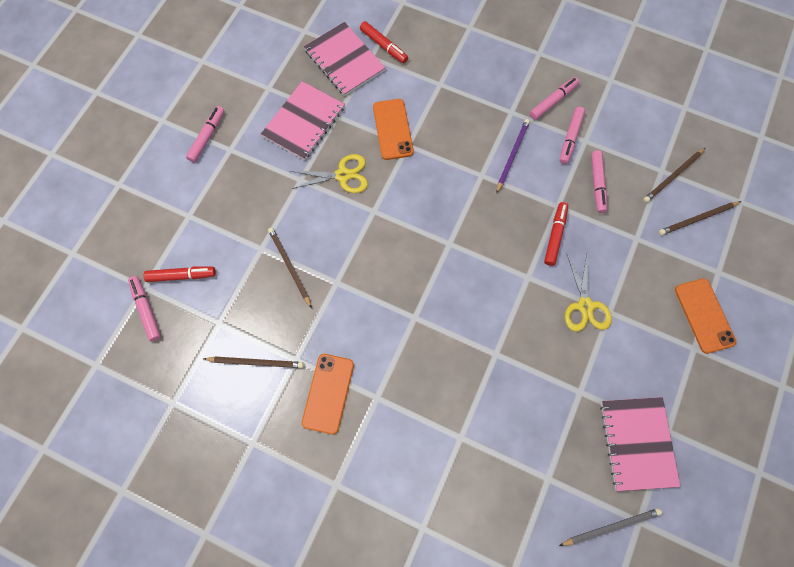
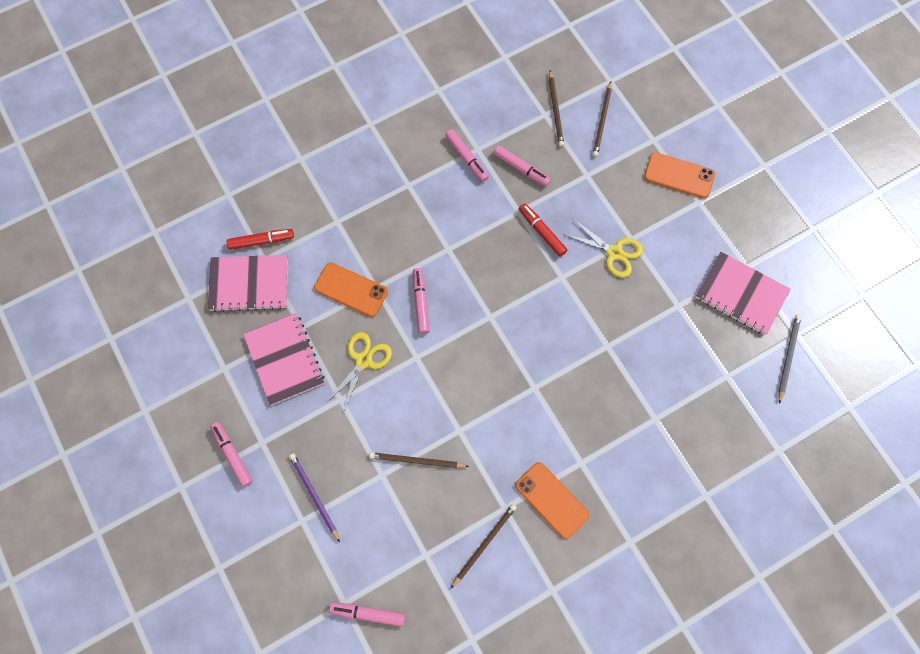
camera: 55 degrees left, 0 degrees up
(182, 276) = (357, 562): red marker -> none
(512, 155) = (448, 213): purple pencil -> purple pencil (314, 496)
(553, 101) = (423, 146): pink marker -> pink marker (420, 303)

